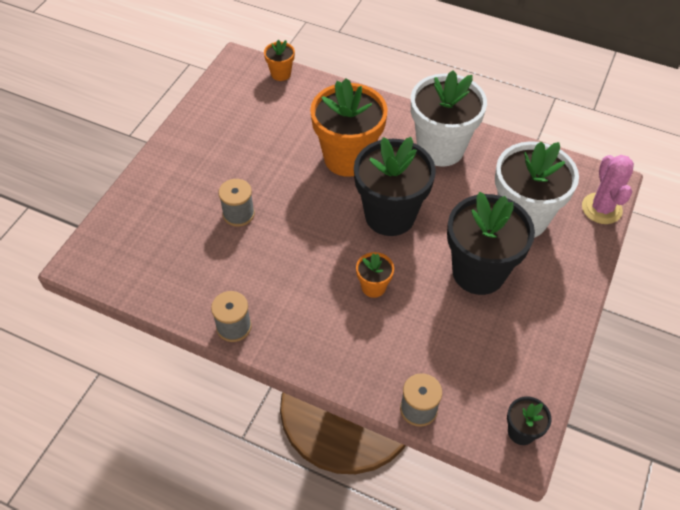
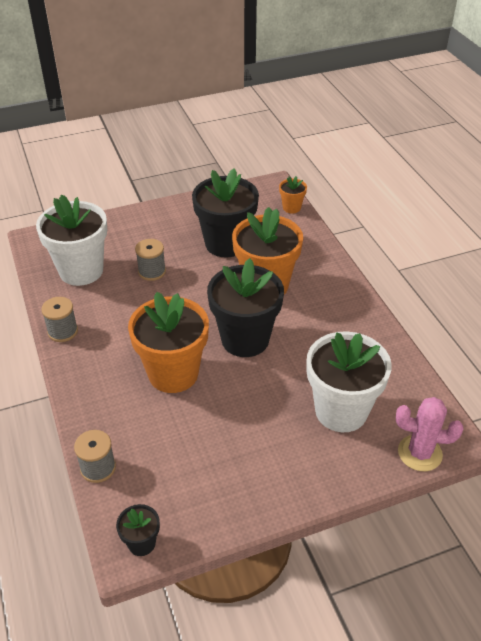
camera: 45 degrees right, 10 degrees down
(373, 287) = (173, 373): orange flower pot -> orange flower pot, size x2.19
(440, 148) = (342, 323): white flower pot -> white flower pot (81, 271)
(478, 272) = (257, 420): black flower pot -> black flower pot (226, 243)
(601, 208) = (420, 453): pink cactus -> pink cactus turned 60 degrees clockwise

